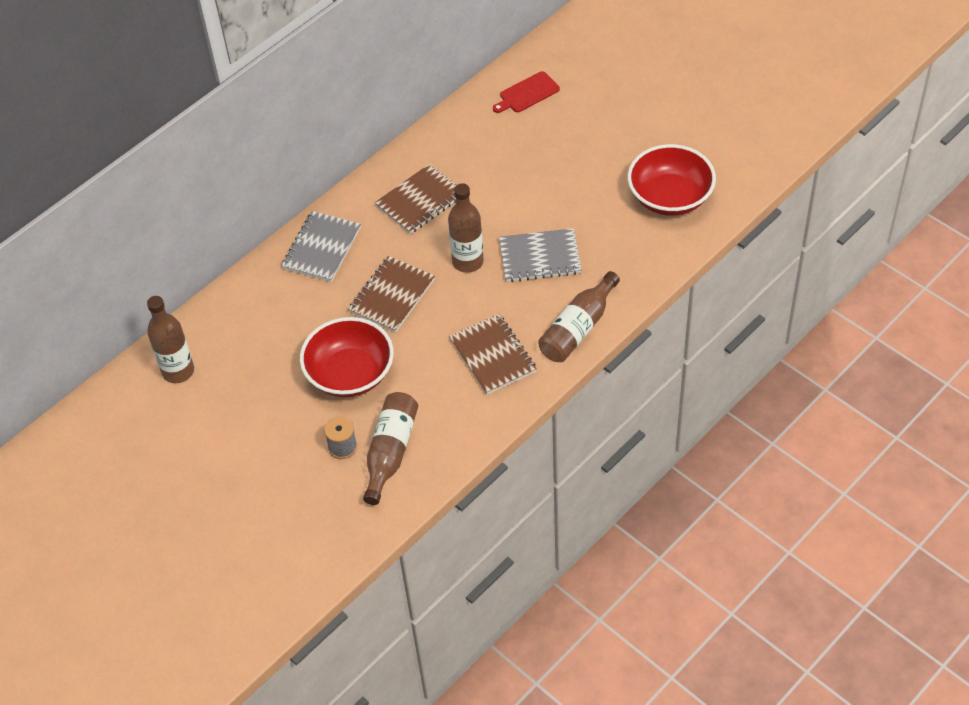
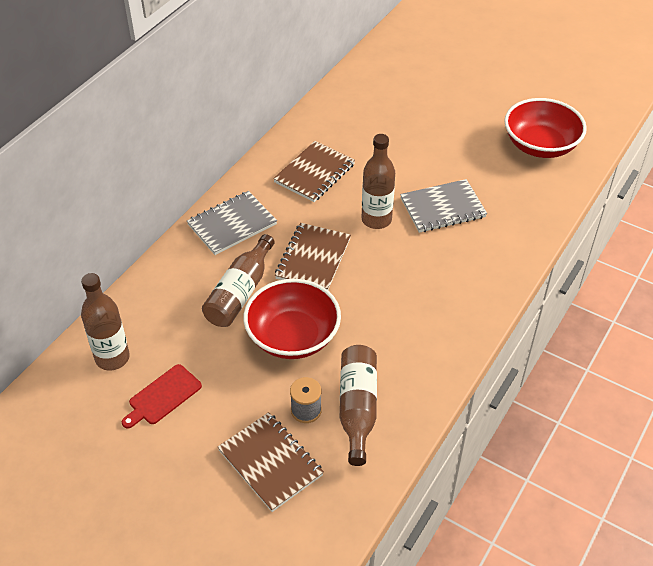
camera: 15 degrees left, 5 degrees down
(322, 248) = (232, 224): grey notebook -> grey notebook turned 45 degrees clockwise
(493, 356) = (429, 300): brown notebook -> brown notebook (270, 462)
(527, 93) = (383, 78): red cutting board -> red cutting board (163, 396)
(578, 328) = (501, 265): brown bottle -> brown bottle (240, 292)

